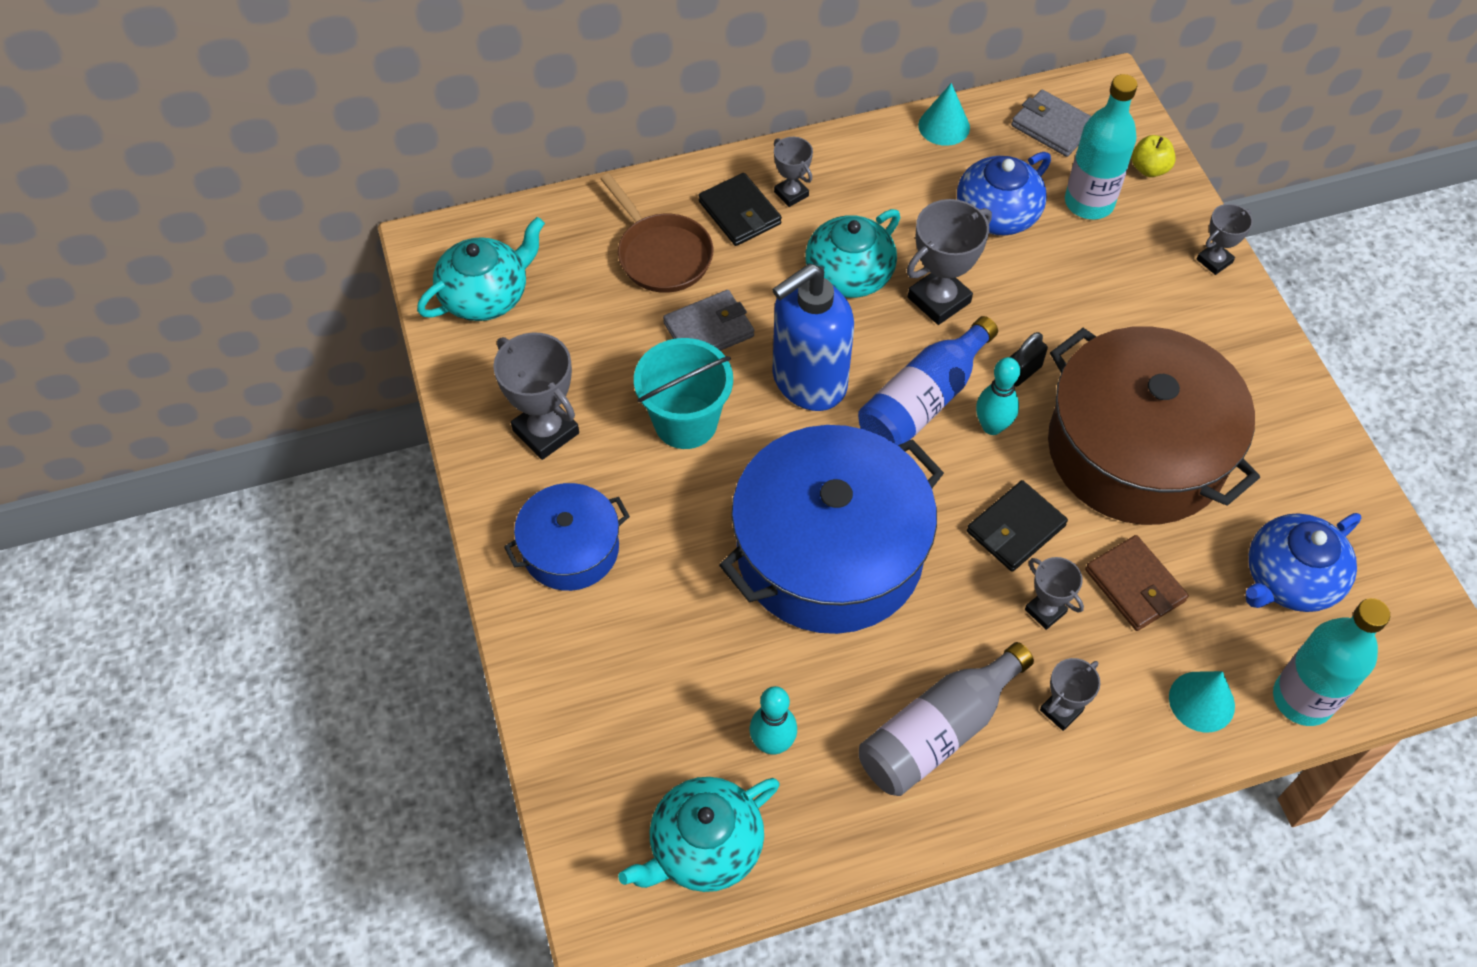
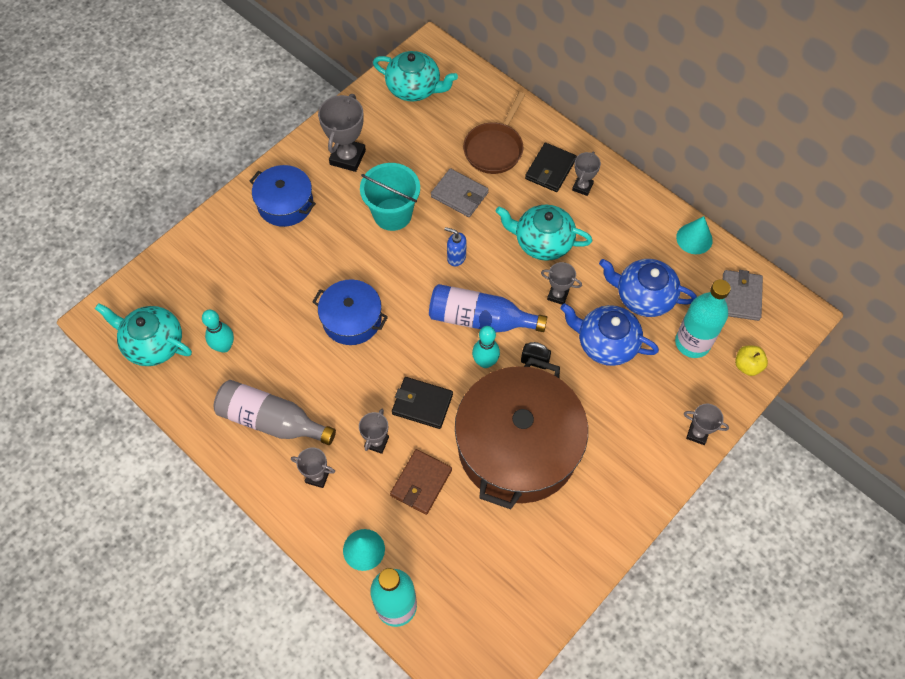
camera: 60 degrees right, 5 degrees up
(808, 381) = (456, 257): blue soap dispenser -> blue soap dispenser, size x0.42
(829, 552) = (352, 319): blue pot -> blue pot, size x0.52
(939, 300) = (558, 295): grey trophy -> grey trophy, size x0.58
(1289, 579) = (477, 569): blue teapot -> blue teapot (606, 343)

